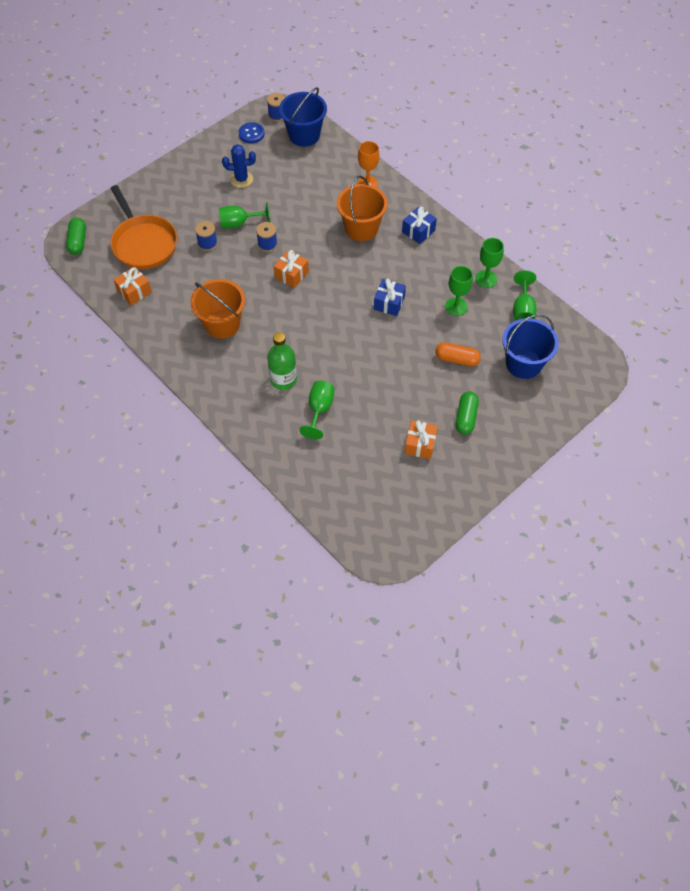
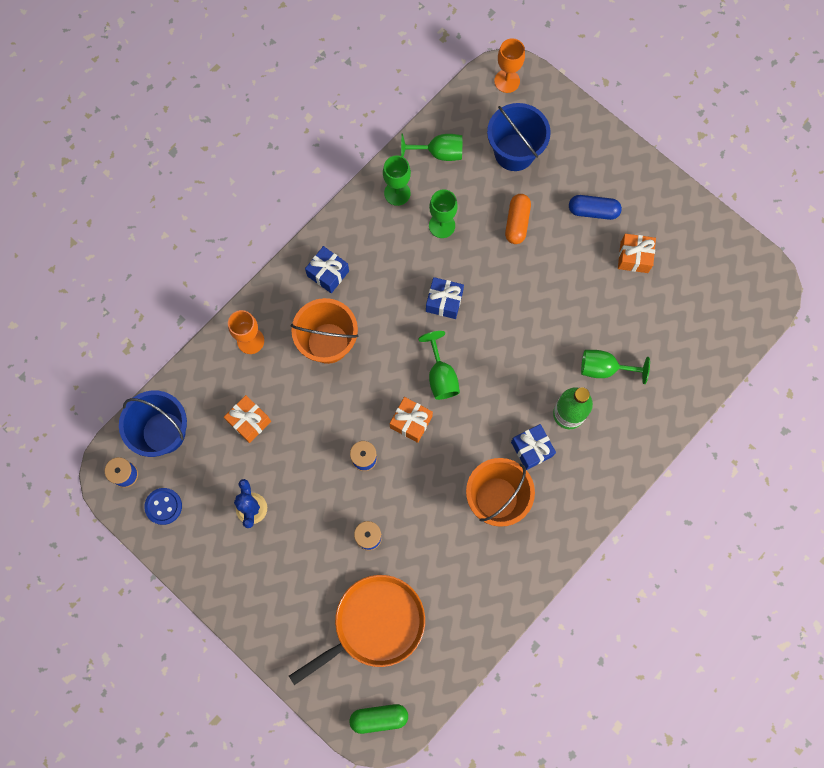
camera: 95 degrees left, 15 degrees up
(134, 291) = (457, 620): orange gift -> orange gift (249, 421)
(239, 223) = (330, 500): green goblet -> green goblet (441, 376)
(258, 351) = (531, 449): none -> blue gift
(466, 417) = (593, 211): green capsule -> blue capsule
(593, 364) = (507, 81): none -> orange goblet

